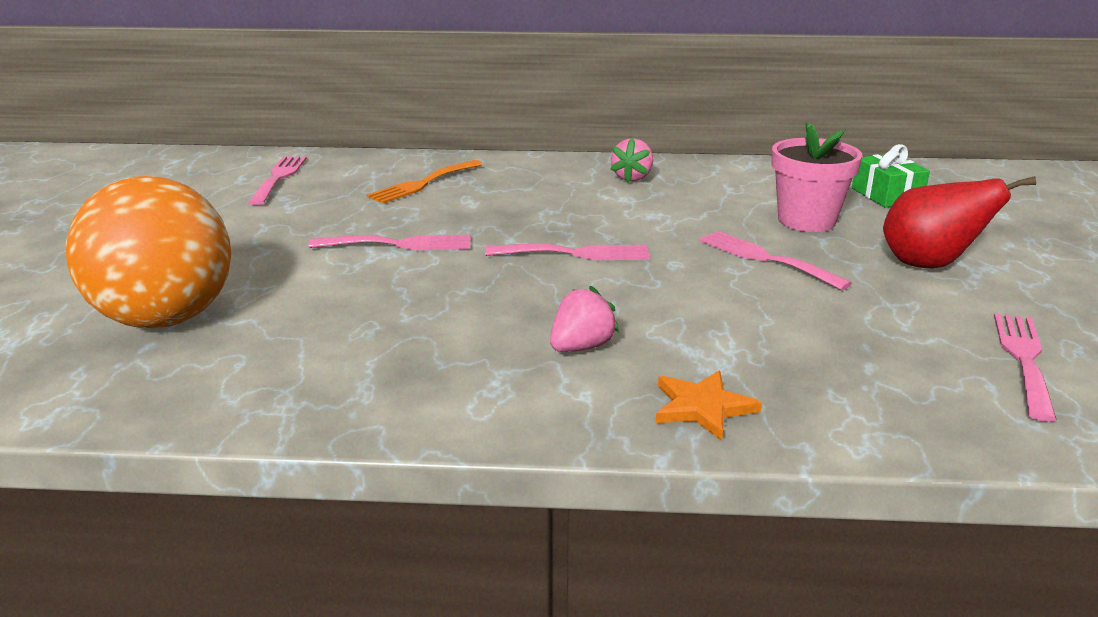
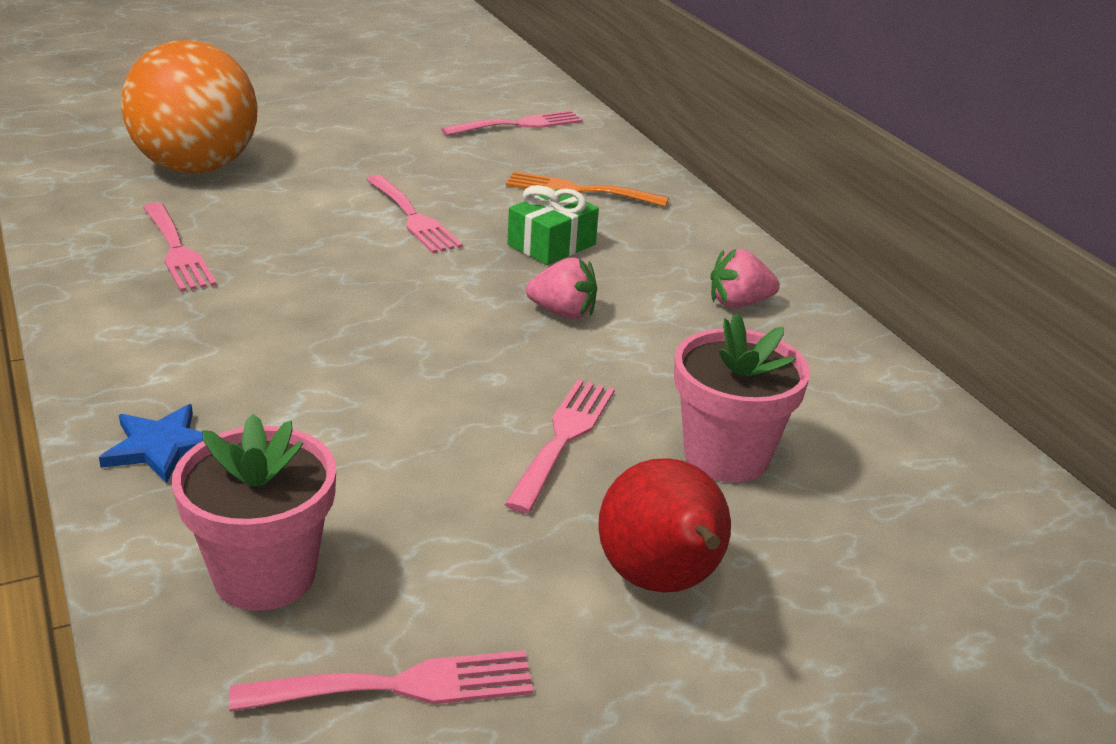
camera: 60 degrees right, 5 degrees up
(576, 253) = (470, 312): pink fork -> pink fork (177, 251)
(581, 347) = (251, 357): pink strawberry -> pink strawberry (563, 313)
(702, 407) = (160, 447): orange star -> blue star
(886, 195) = (915, 521): green gift -> green gift (551, 245)
(897, 387) = (265, 575): none -> pink flower pot

